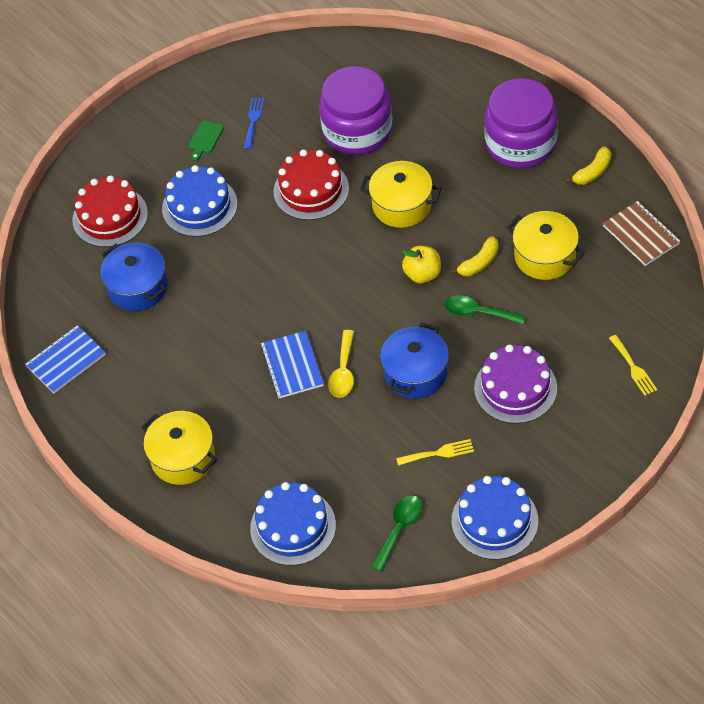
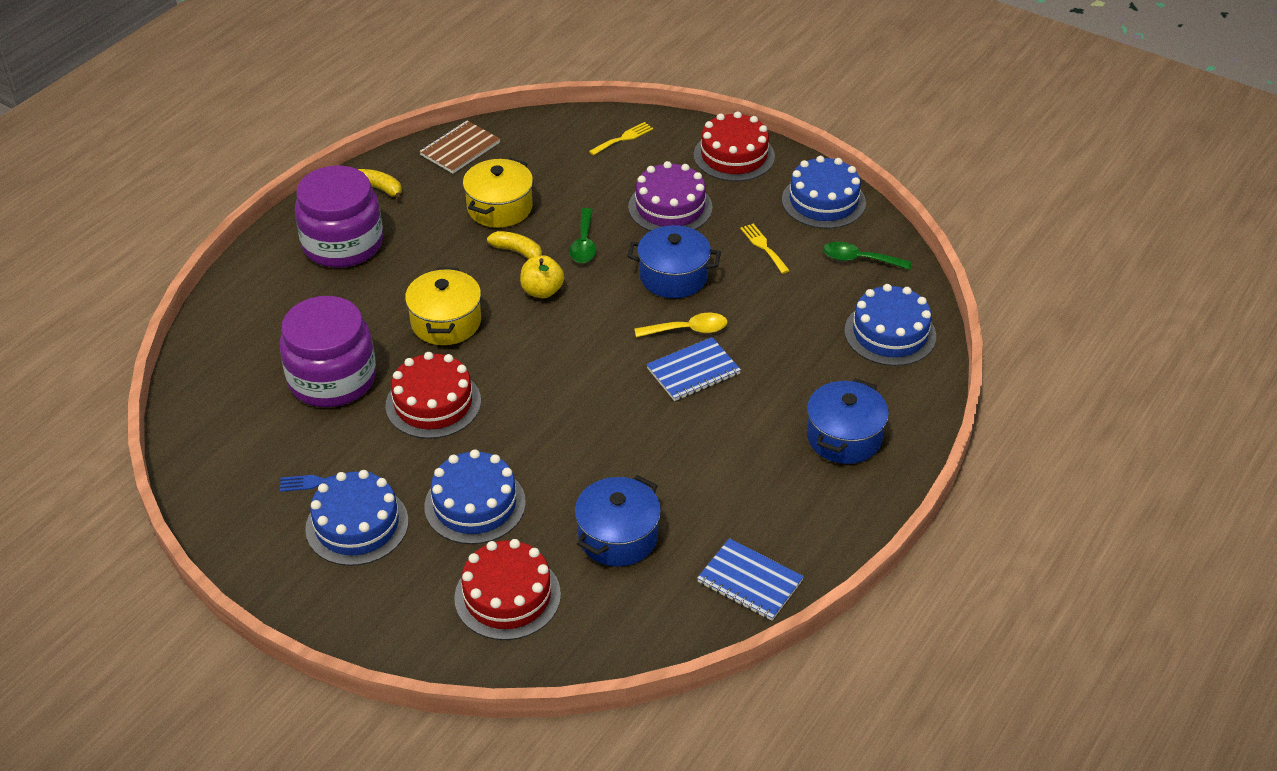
camera: 110 degrees left, 10 degrees down
(183, 458) = (844, 437): yellow pot -> blue pot
(205, 139) = (357, 525): green cutting board -> blue cake
(585, 458) = (734, 156): none -> red cake

